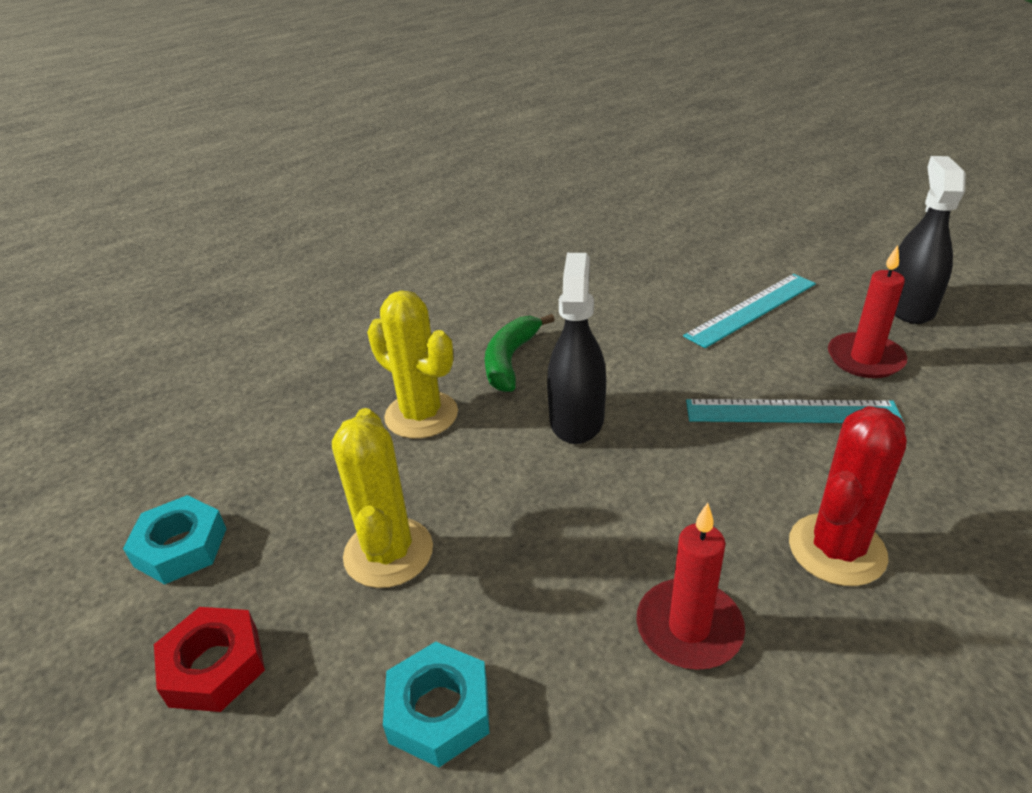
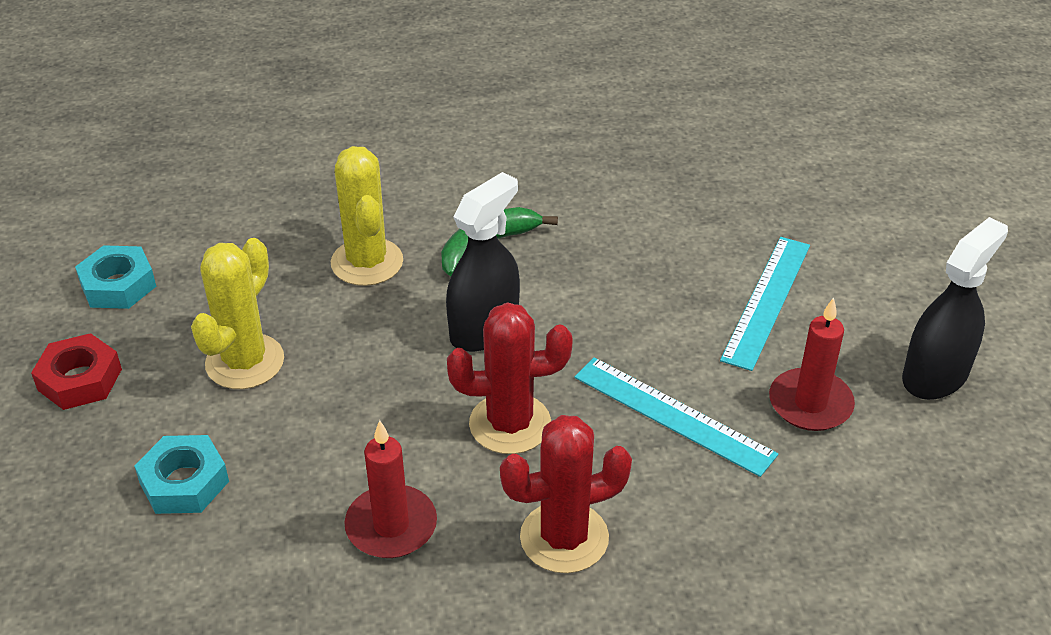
camera: 30 degrees right, 5 degrees up
(683, 481) = (510, 424): none -> red cactus
(752, 309) = (767, 301): turquoise ruler -> turquoise ruler turned 60 degrees counterclockwise

